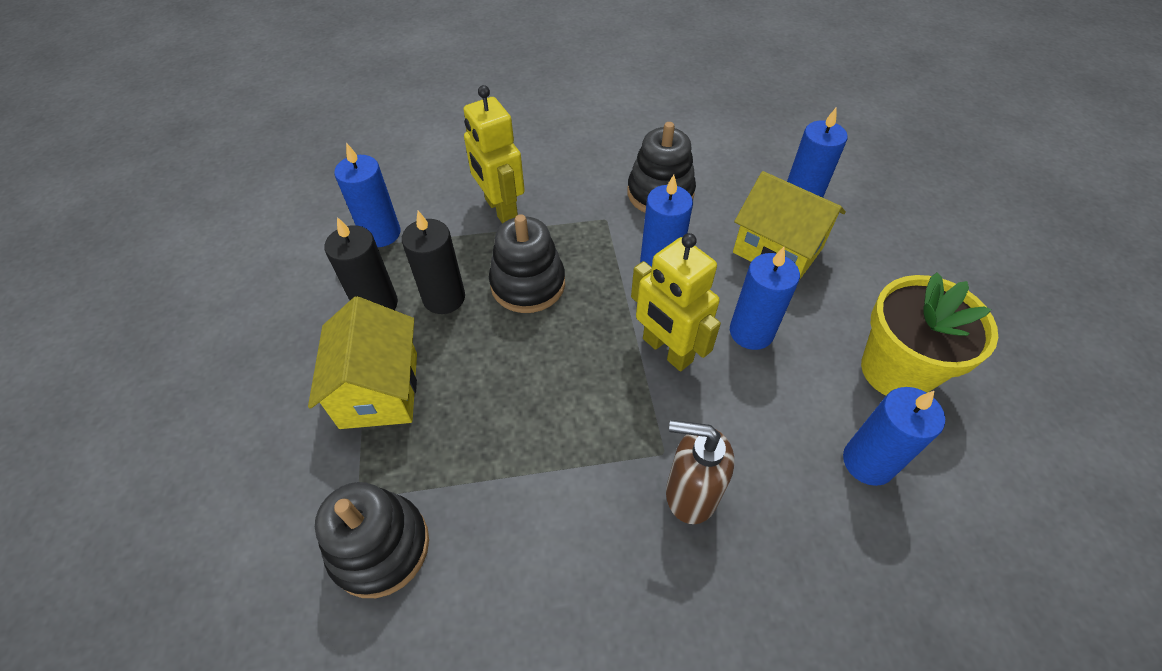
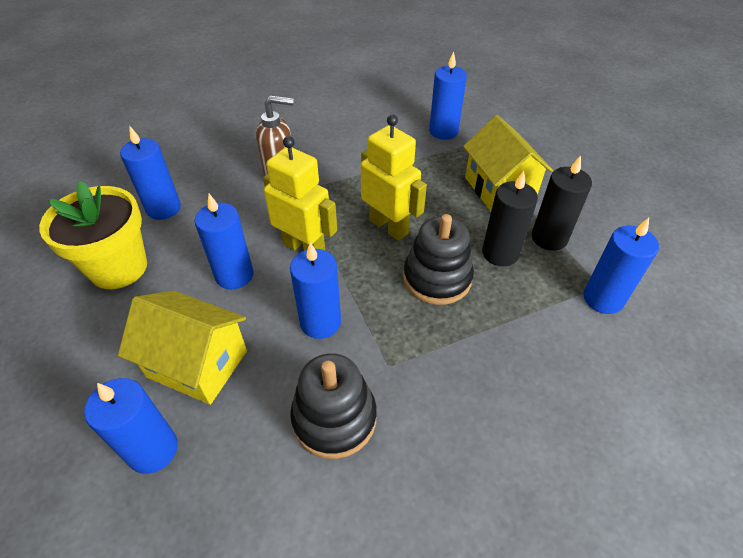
camera: 165 degrees right, 5 degrees down
(380, 547) = (443, 131): black stacking toy -> blue candle
(501, 210) = (507, 352): yellow robot -> yellow robot (389, 227)

